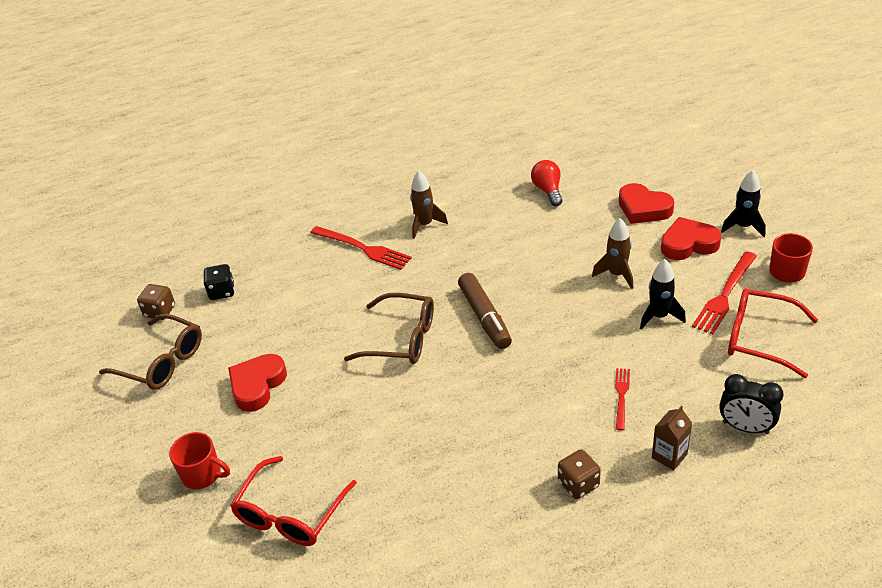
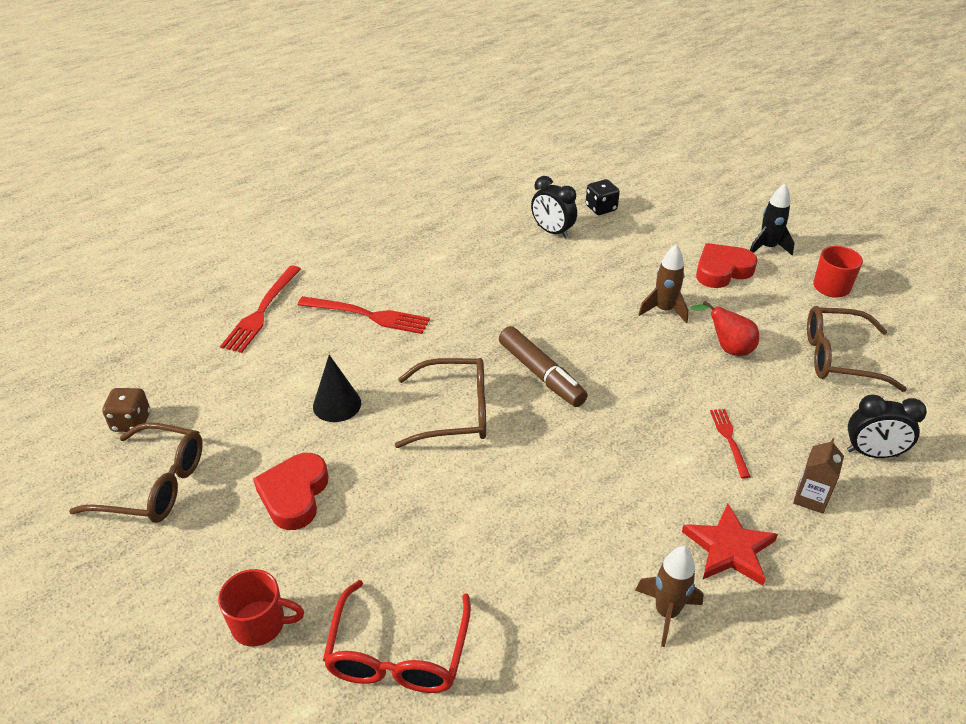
camera: 20 degrees left, 0 degrees up
(222, 292) = (207, 387): black dice -> black dice (601, 208)
(313, 319) = (337, 404): none -> black cone
(425, 225) = (430, 281): brown rocket -> brown rocket (666, 612)
(548, 190) = (552, 232): red light bulb -> black clock
(578, 484) = (729, 548): brown dice -> red star
(643, 208) = (660, 240): red heart -> none
(659, 316) = (728, 348): black rocket -> red pear
(724, 295) = (783, 318): red fork -> red fork (261, 311)
(759, 338) = (839, 357): red glasses -> brown glasses

